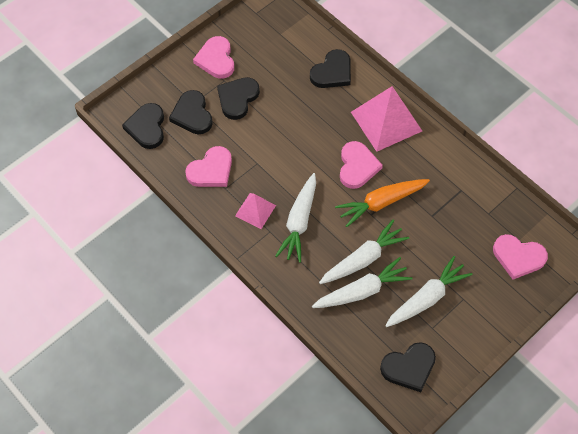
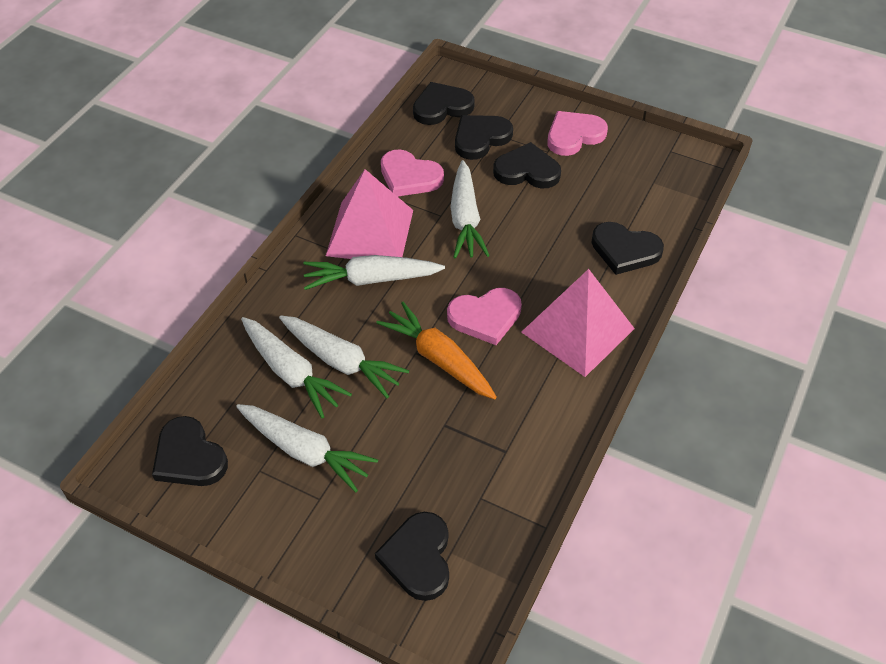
camera: 70 degrees right, 10 degrees down
(255, 210) = (370, 232): pink pyramid -> pink pyramid, size x1.82
(267, 150) = (465, 219): none -> white carrot
(518, 257) = (418, 558): pink heart -> black heart

